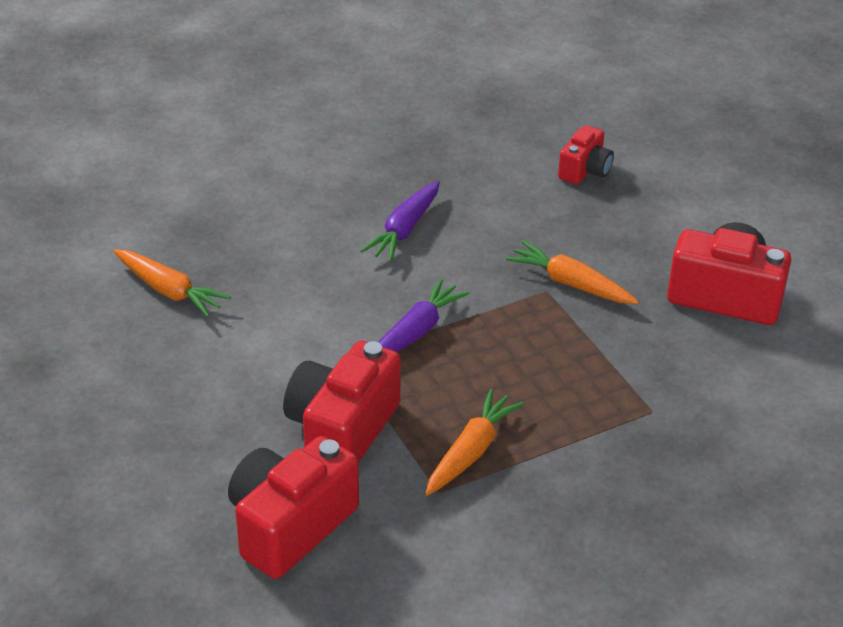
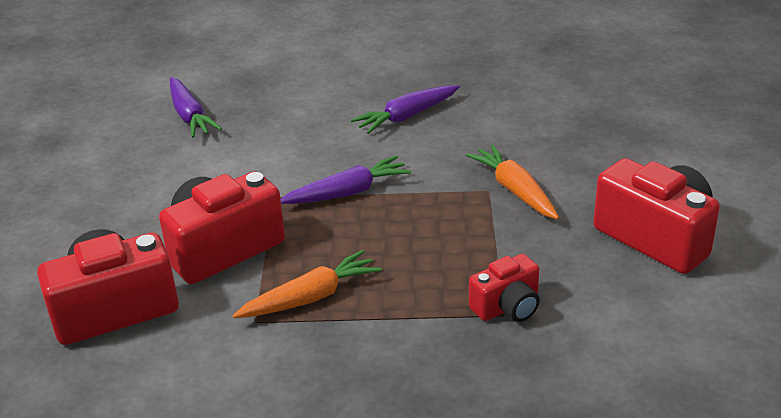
camera: 30 degrees right, 5 degrees down
(169, 291) = (190, 116): orange carrot -> purple carrot
(585, 170) = (601, 108): red camera -> red camera (507, 307)

